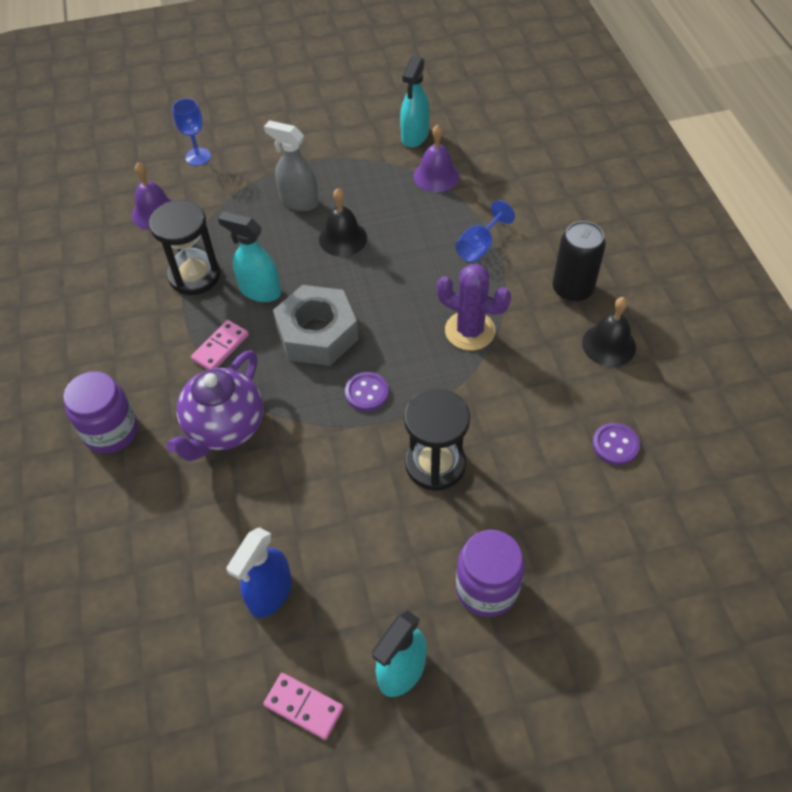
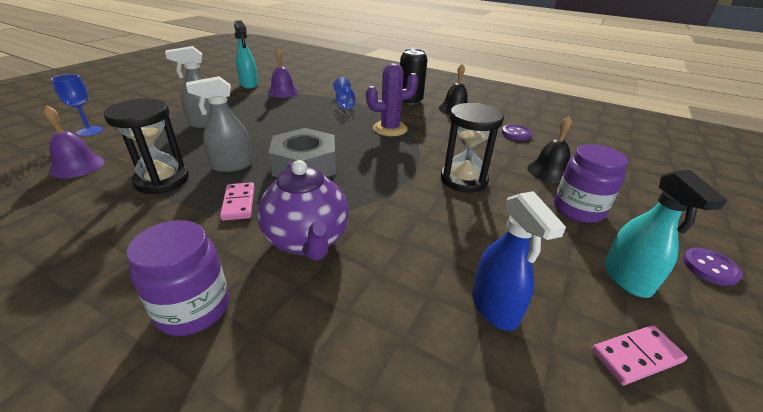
camera: 50 degrees left, 20 degrees down
(260, 291) = (232, 165): turquoise spray bottle -> grey spray bottle
(343, 238) = (260, 126): black bell -> black bell (549, 171)
(367, 393) = (377, 173): purple button -> purple button (710, 267)

